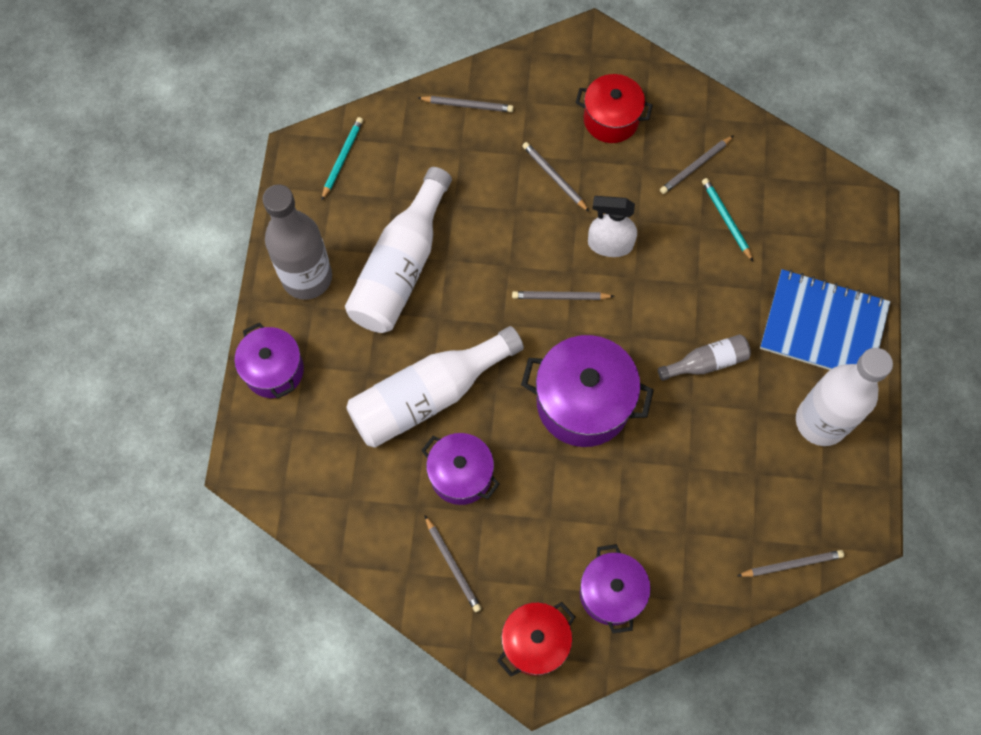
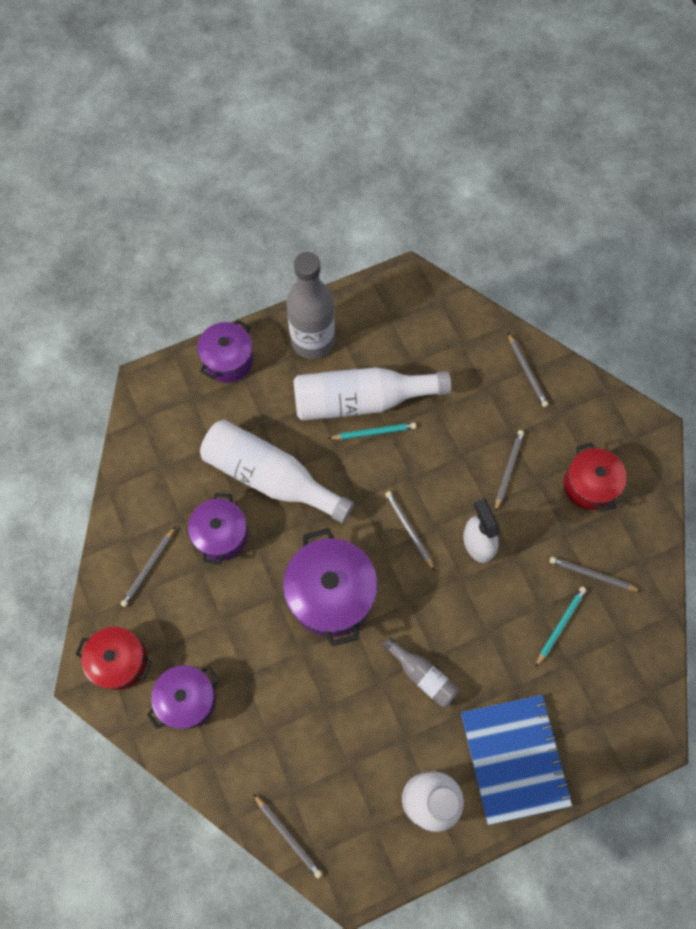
camera: 60 degrees right, 0 degrees up
(342, 158) = (423, 310): turquoise pencil -> turquoise pencil (373, 432)

